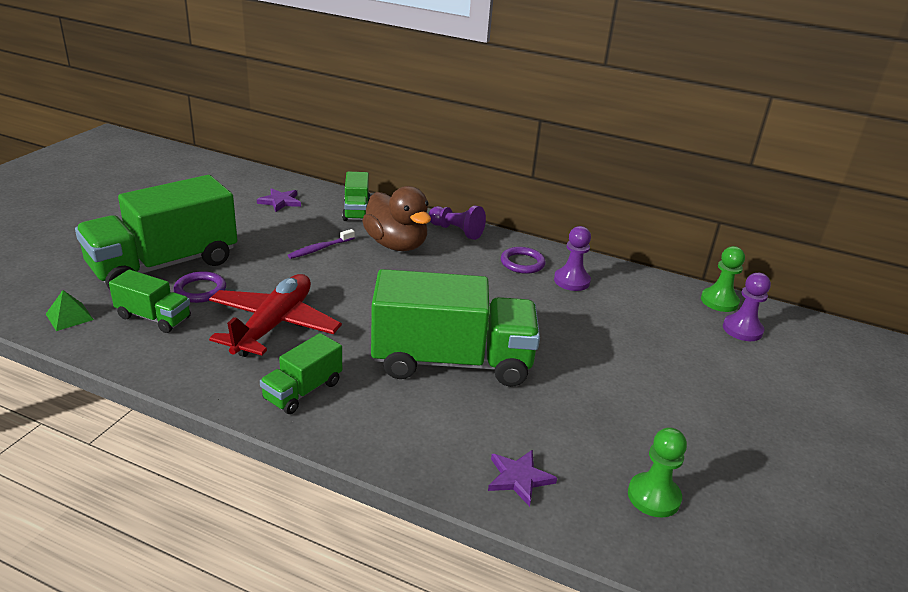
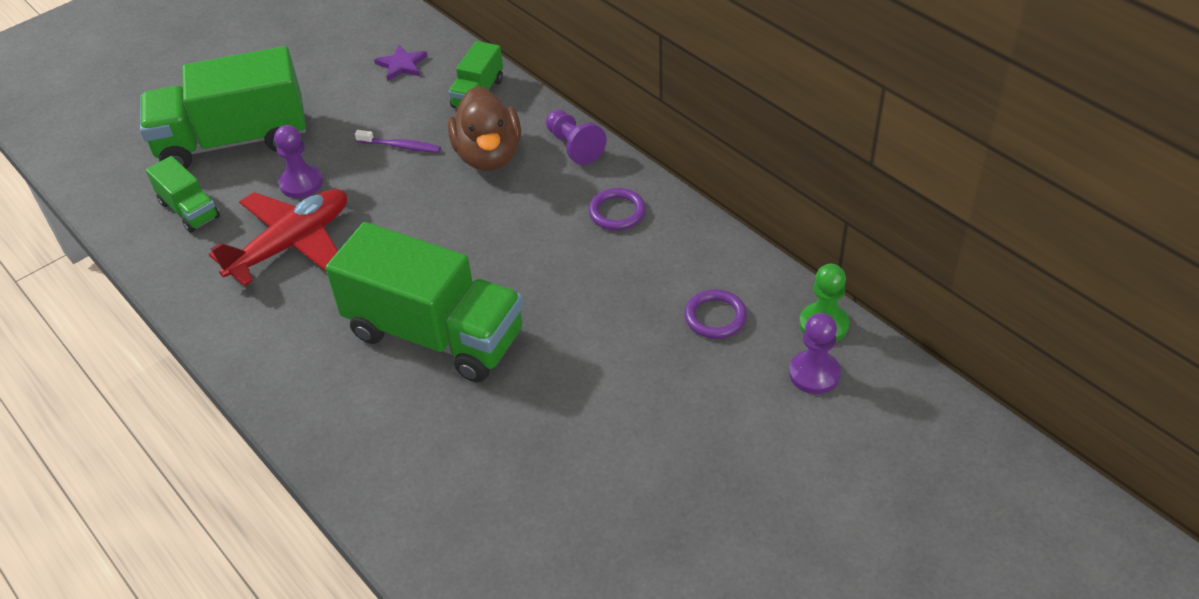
camera: 30 degrees right, 15 degrees up
(69, 316) = (119, 192): green pyramid -> none
(200, 290) = (249, 182): purple ring -> purple ring (715, 317)
(303, 391) = (270, 333): green truck -> none
(320, 249) = (401, 146): purple toothbrush -> purple toothbrush turned 150 degrees counterclockwise
(519, 478) = (401, 489): purple star -> none
(571, 281) = (656, 252): purple pawn -> purple pawn (301, 183)
(653, 496) = (516, 550): green pawn -> none

